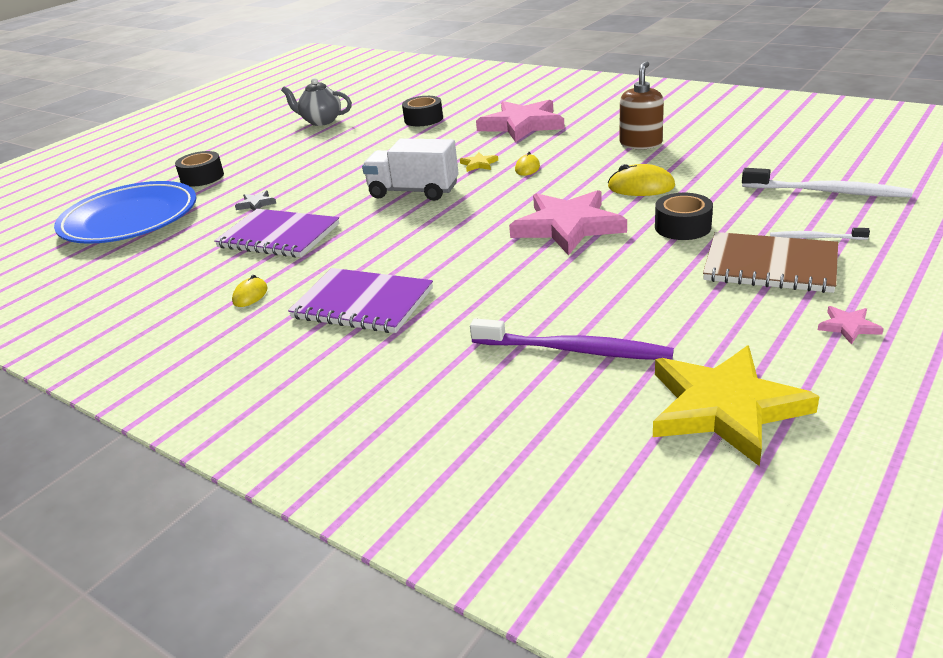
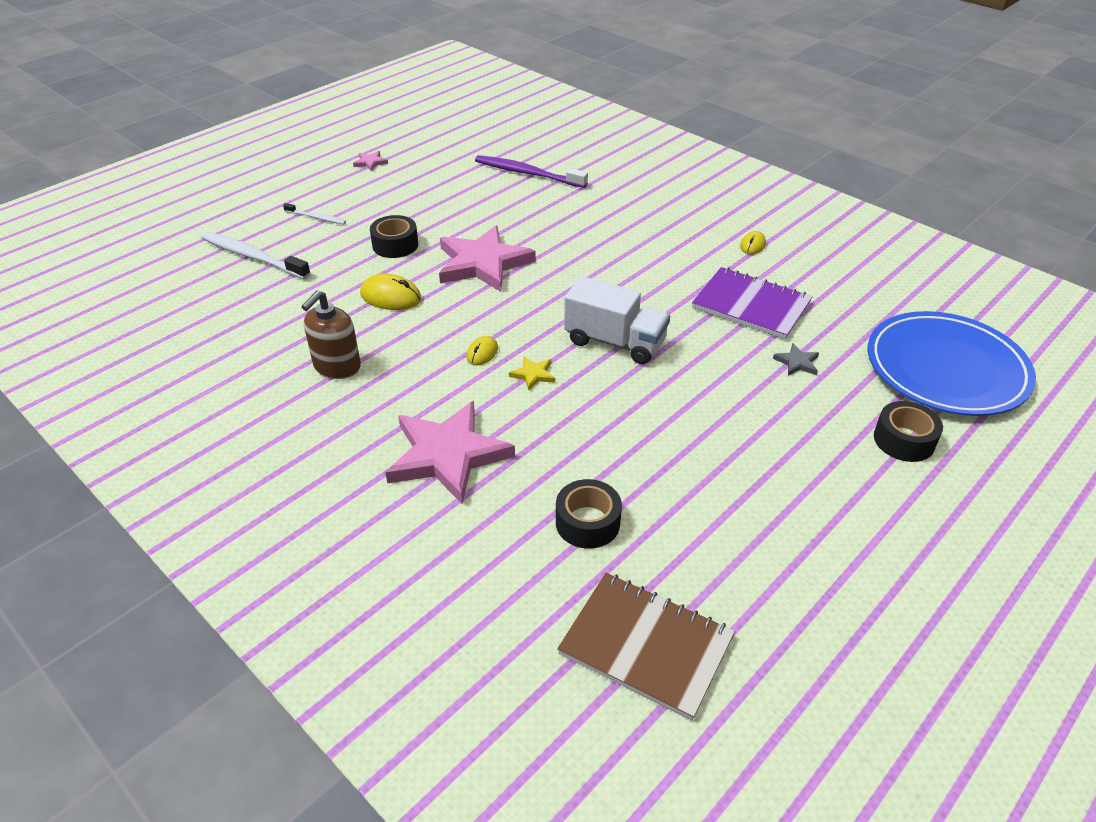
camera: 175 degrees left, 10 degrees up
(321, 121) = (769, 575): grey teapot -> none
(362, 303) = (660, 223): purple notebook -> none
(725, 408) = (469, 139): yellow star -> none
(770, 266) = (369, 203): brown notebook -> brown notebook (646, 646)

